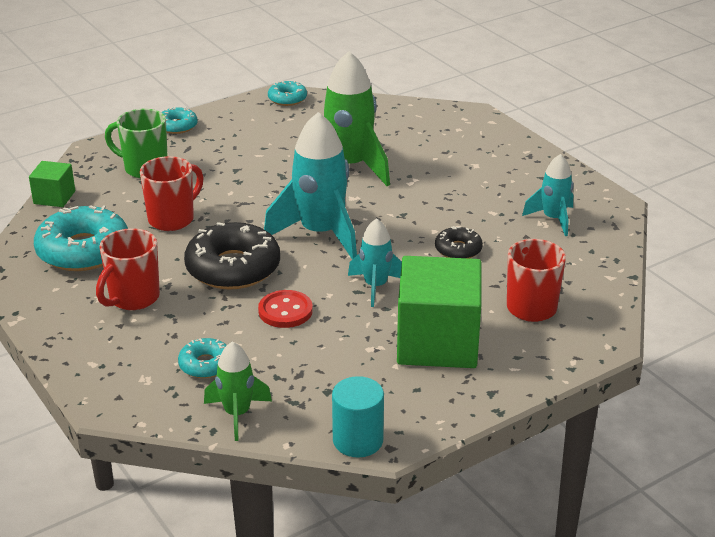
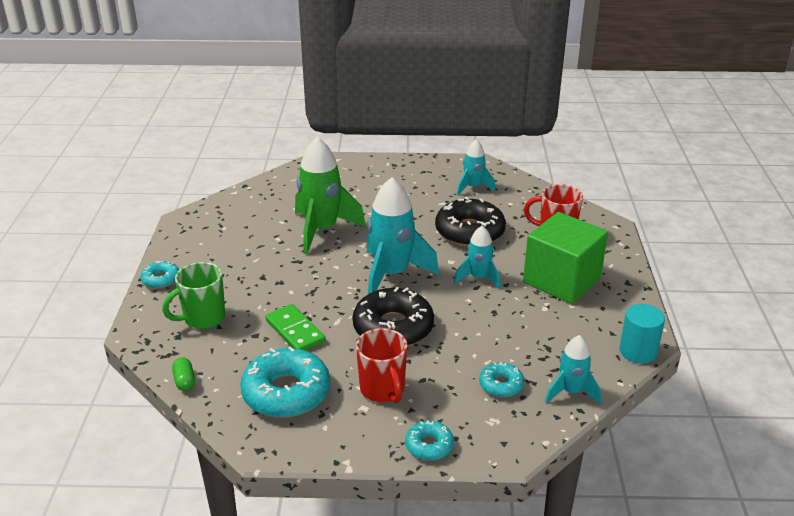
camera: 55 degrees left, 0 degrees up
(54, 197) = (184, 381): green cube -> green capsule
(172, 219) = (295, 331): red mug -> green domino
(237, 414) = (571, 392): green rocket -> turquoise rocket
(285, 311) = (470, 325): red button -> none
(287, 99) = (195, 218): turquoise donut -> turquoise donut (429, 445)
(458, 249) = (469, 232): black donut -> black donut, size x1.96

